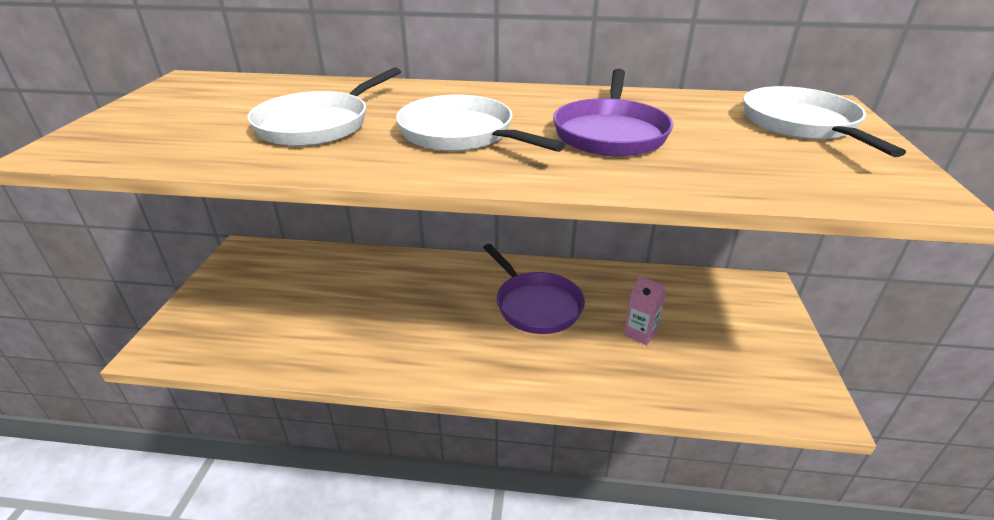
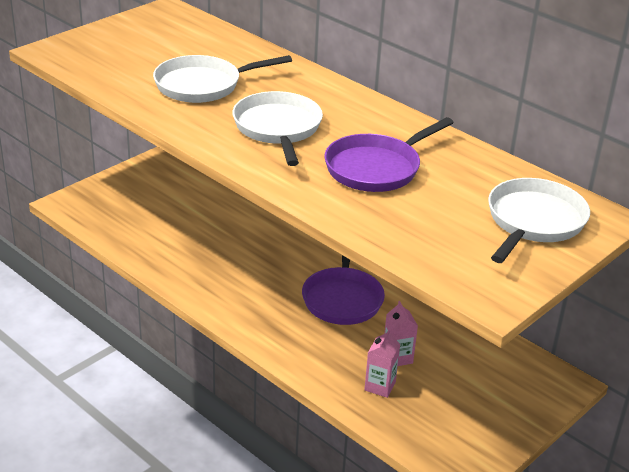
camera: 35 degrees right, 0 degrees up
(662, 368) = (380, 386): none -> pink carton

